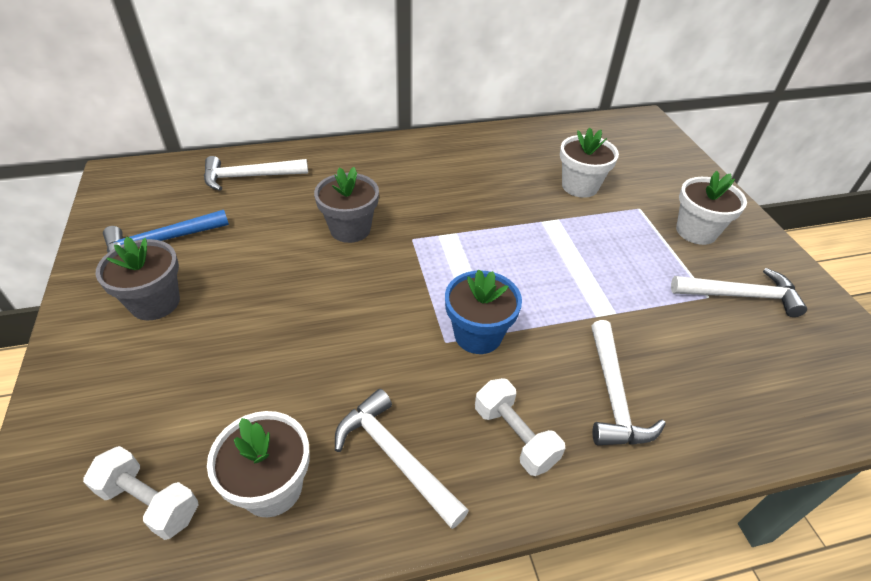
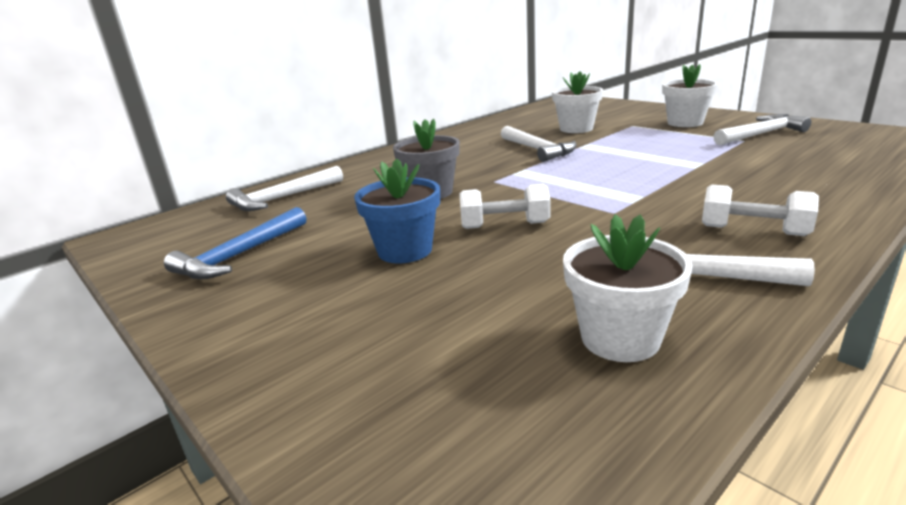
camera: 25 degrees left, 20 degrees down
(150, 502) = (511, 408): white dumbbell -> white dumbbell (504, 225)
(155, 302) = (292, 289): grey flower pot -> none
(478, 335) = (632, 201): blue flower pot -> blue flower pot (405, 250)
(613, 395) = (775, 191): white hammer -> white hammer (537, 150)

